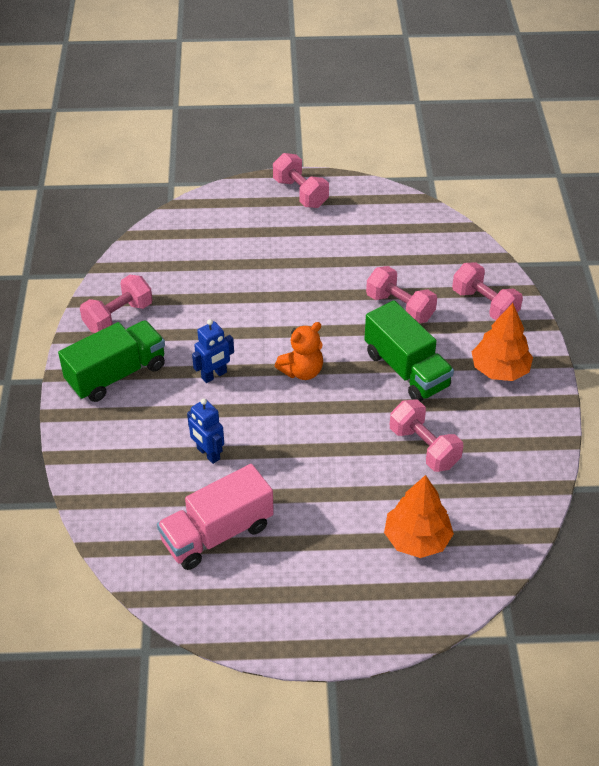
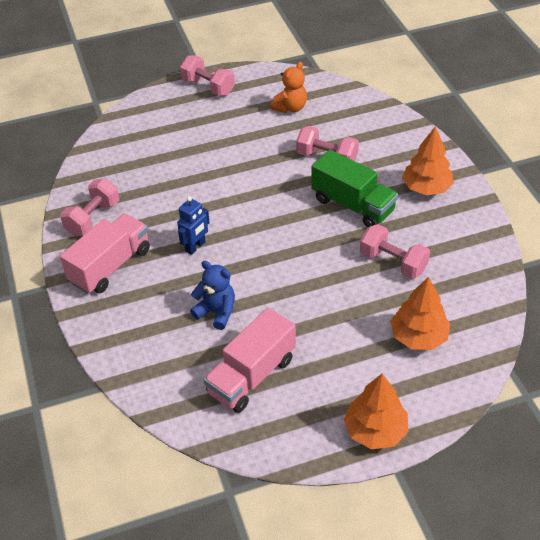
camera: 15 degrees left, 0 degrees up
(116, 374) = (110, 266): green truck -> pink truck
(208, 454) = (216, 312): blue robot -> blue teddy bear
(302, 371) = (268, 226): orange teddy bear -> orange teddy bear (290, 107)
(325, 629) = (375, 430): none -> orange tree
(484, 305) = (393, 141): pink dumbbell -> none

